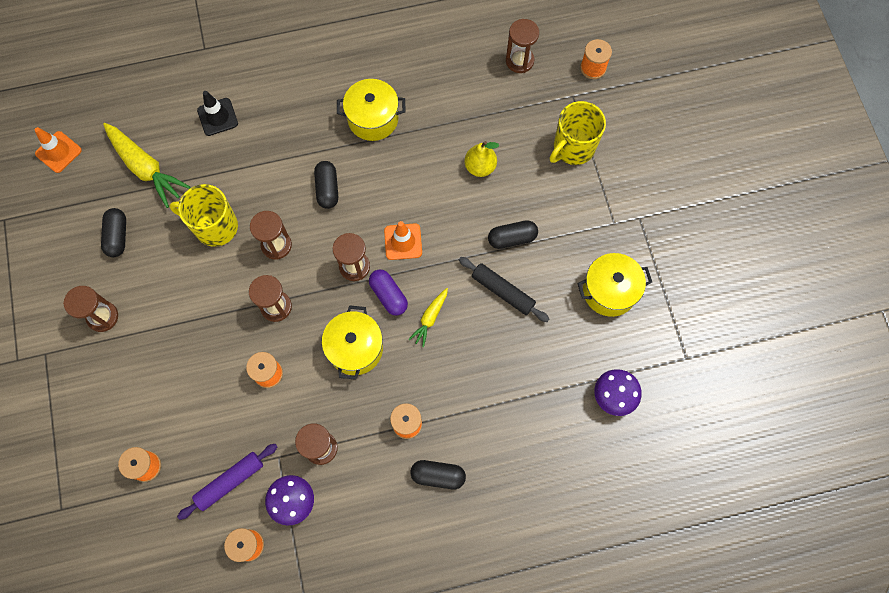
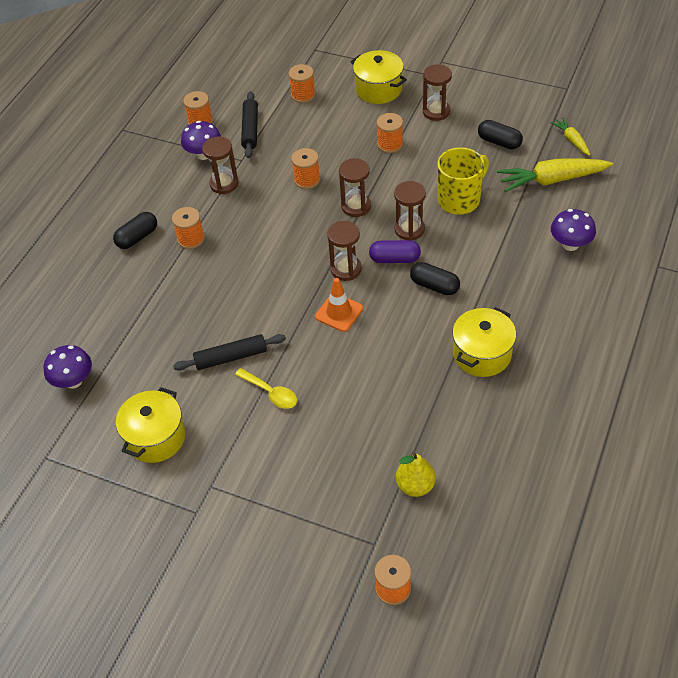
camera: 130 degrees right, 20 degrees down
(58, 152) = (609, 136): orange traffic cone -> none
(175, 330) = (390, 144): none -> orange spool
(217, 117) = (570, 244): black traffic cone -> purple mushroom
(230, 481) = (250, 129): purple rolling pin -> black rolling pin
(355, 348) = (277, 237): yellow pot -> yellow pot (378, 89)
(388, 295) = (300, 278): purple capsule -> purple capsule (394, 259)
(430, 318) = (256, 295): yellow carrot -> yellow carrot (571, 140)
(480, 167) = (362, 410): yellow pear -> yellow pear (415, 485)
(512, 238) = (271, 393): black capsule -> yellow spoon
(519, 61) = (455, 520): brown hourglass -> none
(573, 148) = (316, 503): yellow mug -> none

